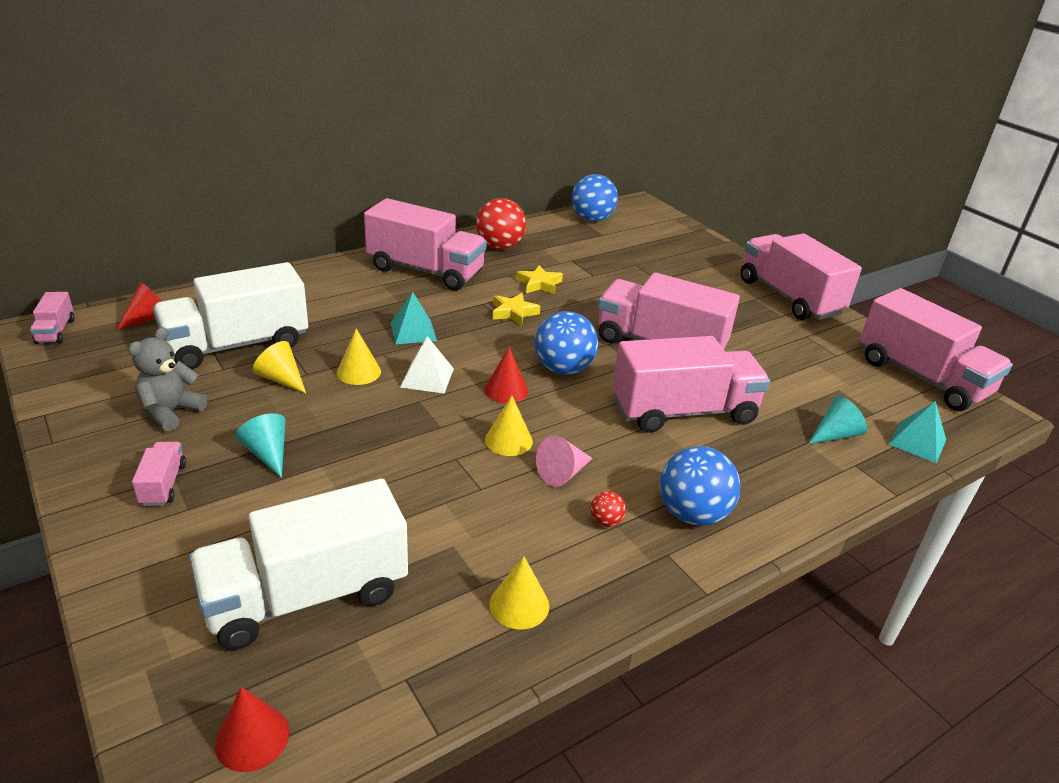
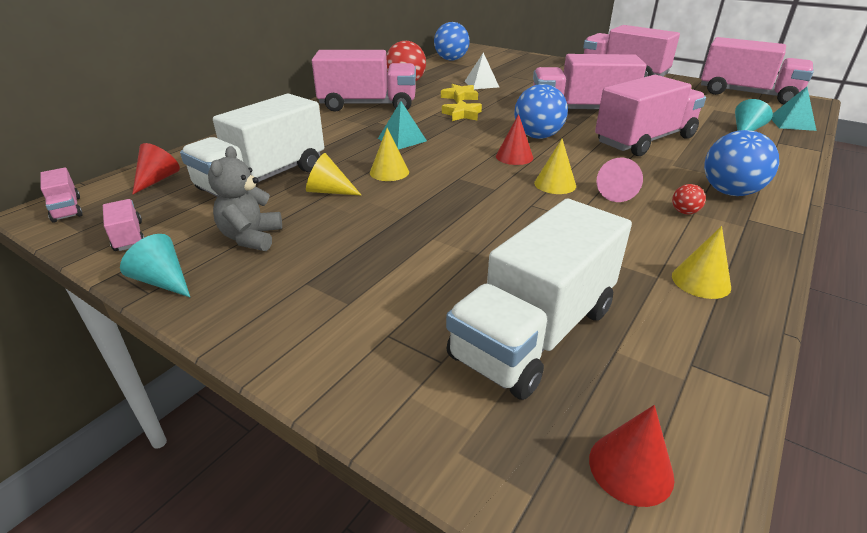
camera: 20 degrees left, 0 degrees up
(163, 485) = (304, 292): pink truck -> pink truck (128, 236)
(267, 454) = (376, 243): turquoise cone -> turquoise cone (163, 281)
(427, 377) = (447, 163): white pyramid -> white pyramid (481, 84)

